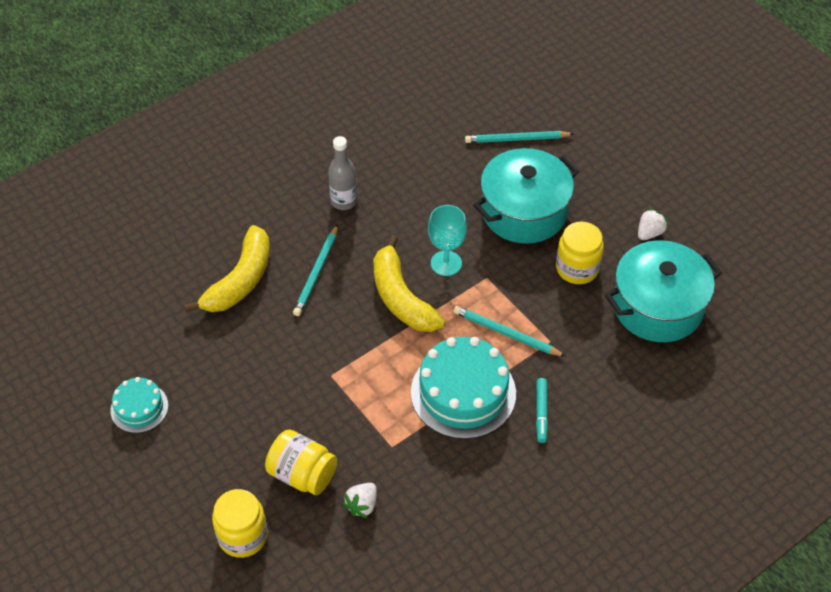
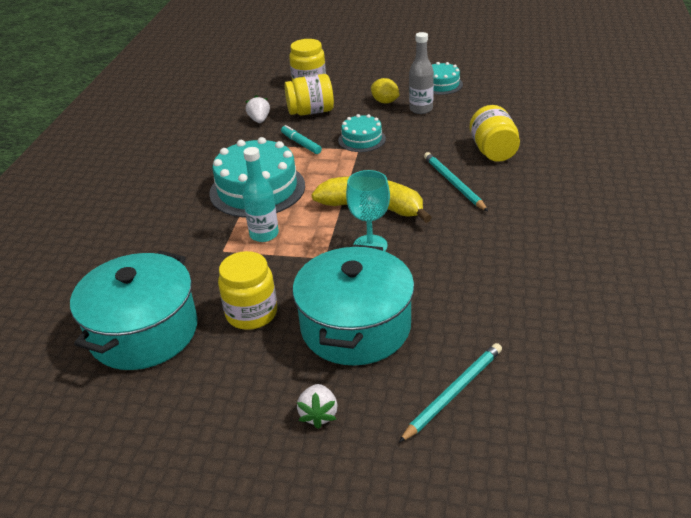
camera: 140 degrees right, 15 degrees down
(222, 427) = (385, 102): none -> yellow lemon
(240, 280) = (493, 151): yellow banana -> yellow jar
(312, 386) = (362, 139): none -> turquoise cake
(344, 201) = (513, 232): grey bottle -> grey bottle (421, 109)
(506, 333) = (264, 234): turquoise pencil -> turquoise bottle
(541, 412) = (187, 210): turquoise marker -> turquoise marker (301, 144)
(649, 233) = (205, 394): white strawberry -> white strawberry (318, 414)

